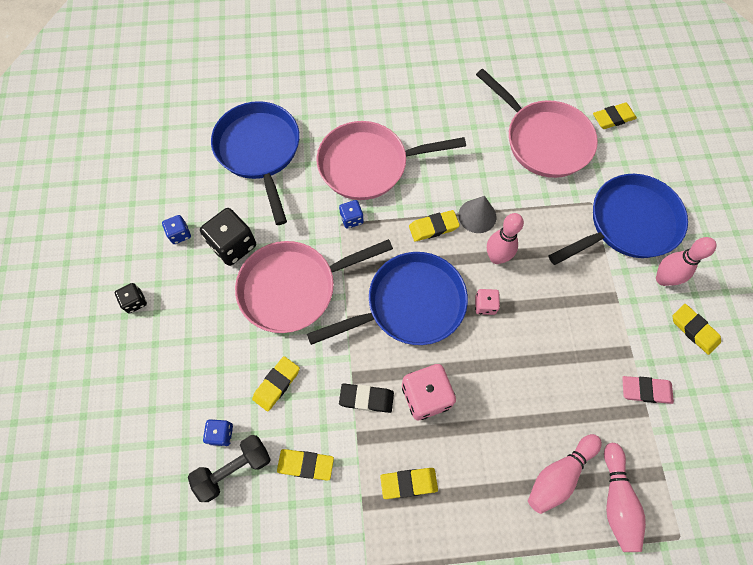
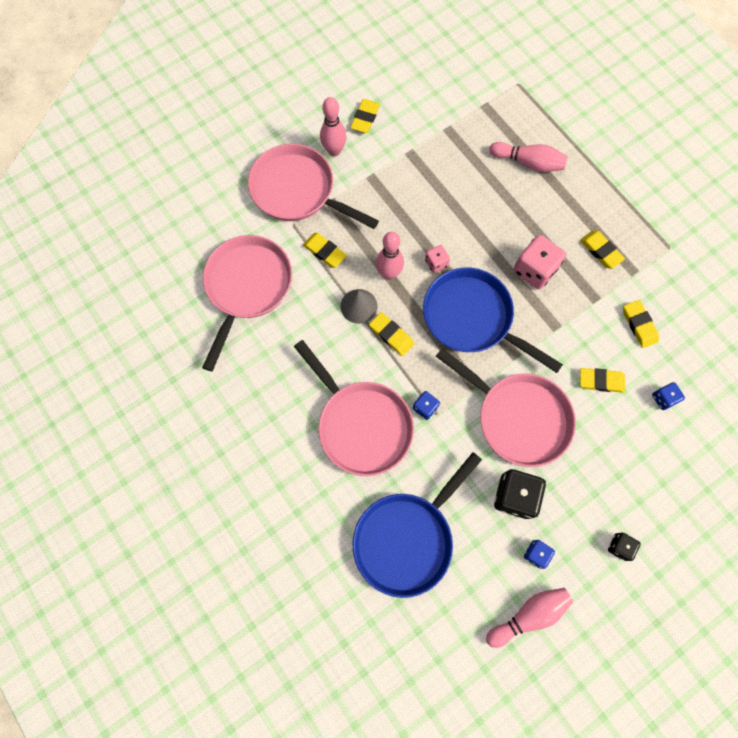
camera: 120 degrees left, 5 degrees up
(234, 469) = (678, 373): black dumbbell -> none
(366, 398) = (565, 310): black eraser -> none
(613, 118) = (190, 240): yellow eraser -> yellow eraser (324, 252)
(616, 500) = (520, 124): pink bowling pin -> pink bowling pin (528, 615)
(627, 224) = (298, 191): blue pan -> pink pan
(645, 390) = (432, 133): pink eraser -> none

